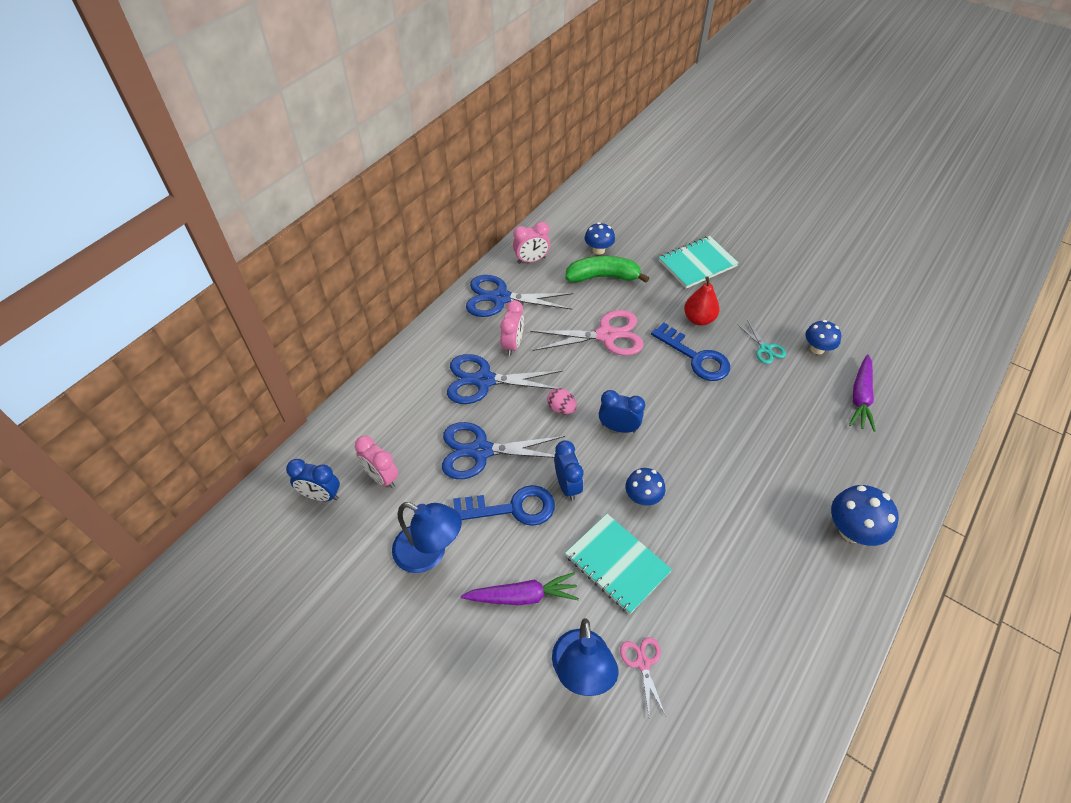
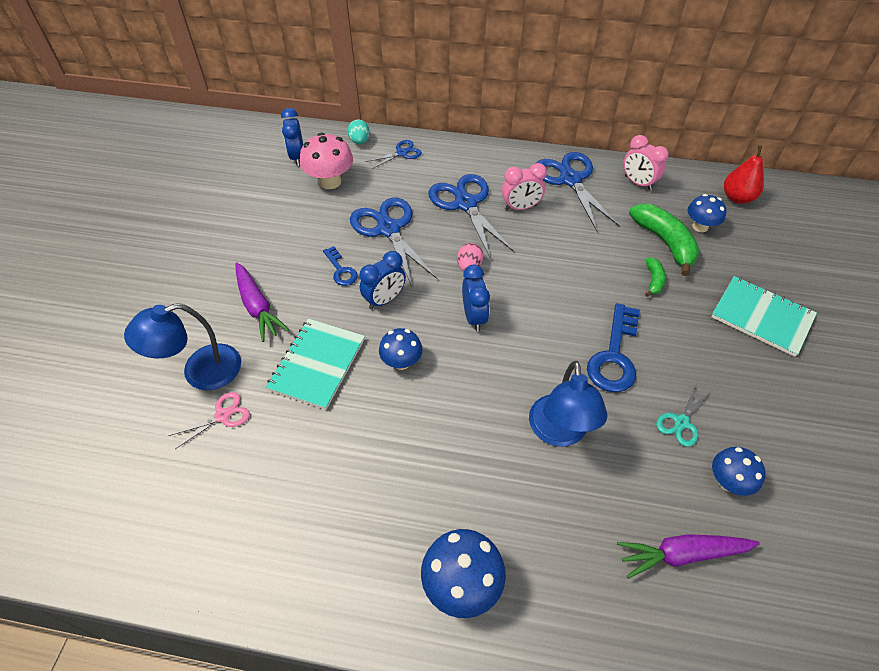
camera: 65 degrees right, 0 degrees up
(337, 431) = (359, 141): none -> turquoise egg
(381, 402) = (401, 153): none -> blue scissors
(381, 477) = (330, 181): pink clock -> pink mushroom
(429, 553) = (273, 235): blue lamp -> blue lamp (559, 432)
(512, 508) = (341, 270): blue key -> blue key, size x0.56
(606, 335) = (585, 270): pink scissors -> none
(637, 301) = (653, 280): none -> green banana
(699, 319) = (674, 343): red pear -> red pear (737, 198)

